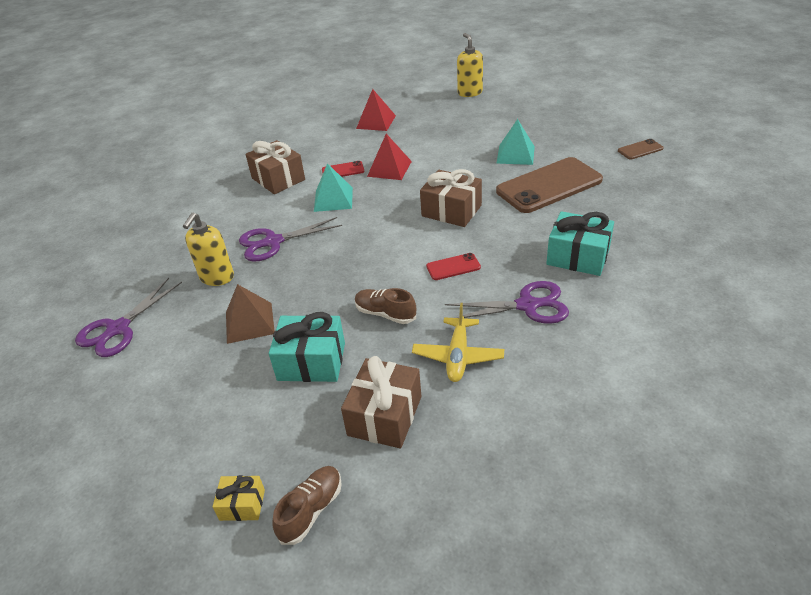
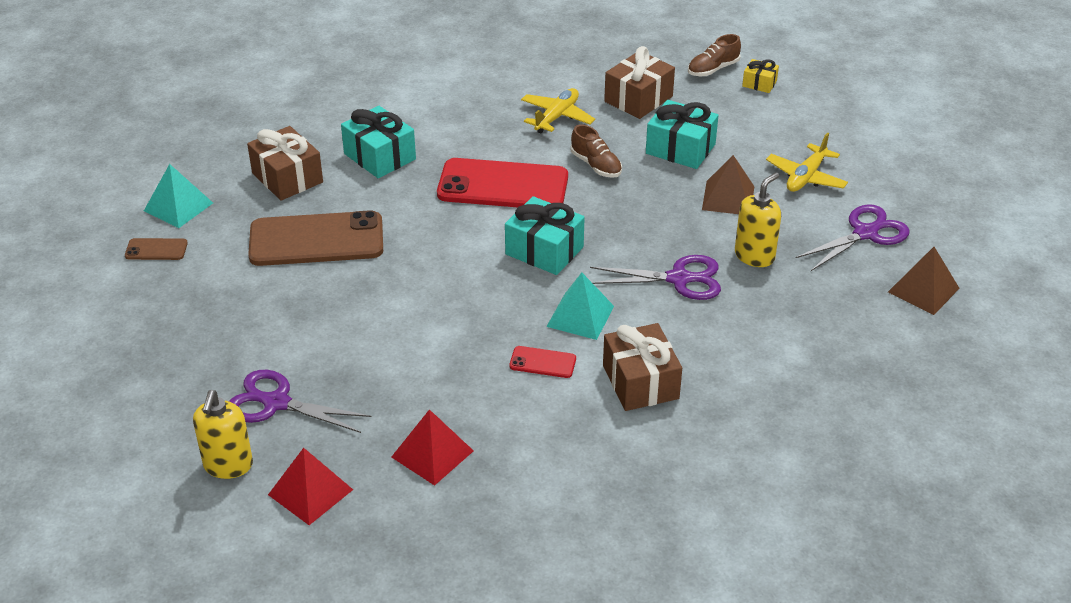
camera: 160 degrees left, 0 degrees up
(75, 294) = (923, 290): none -> brown pyramid
(174, 372) = (806, 177): none -> yellow plane
(383, 229) = (544, 250): none -> turquoise gift
(389, 169) = (478, 341): red pyramid -> red pyramid (310, 492)
(451, 211) = (452, 247): brown gift -> brown gift (287, 178)
(453, 267) = (503, 185): red phone -> red phone, size x2.28
(515, 154) = (302, 300): turquoise pyramid -> turquoise pyramid (178, 207)
(527, 305) = (468, 133): purple scissors -> purple scissors (276, 403)

